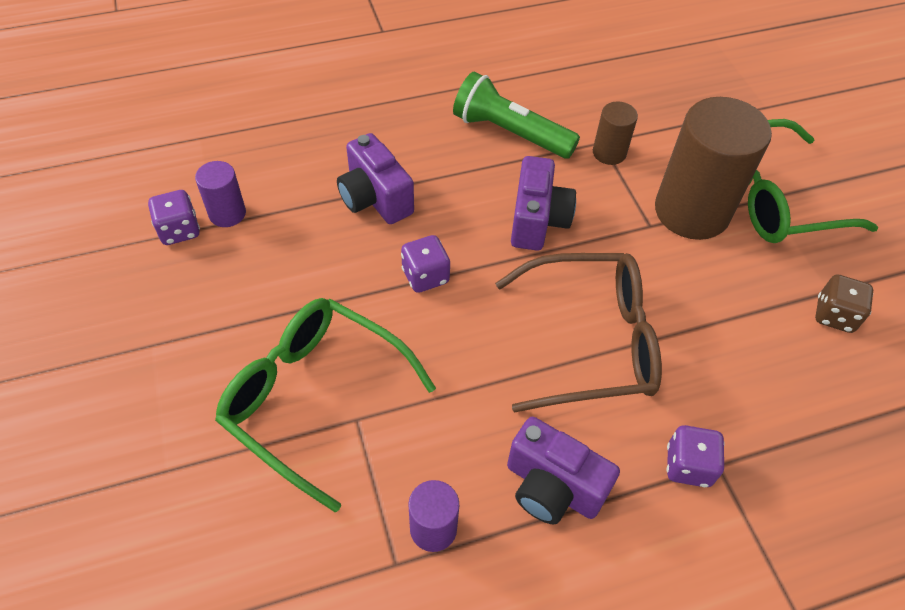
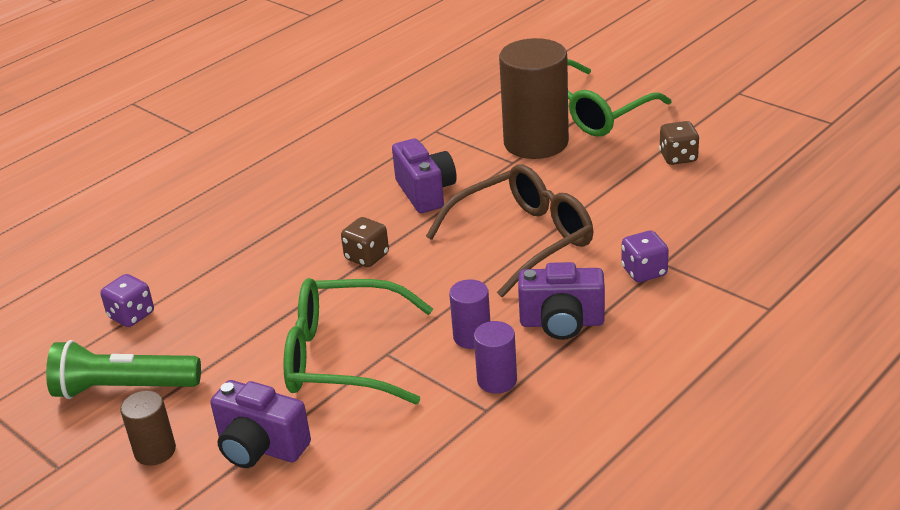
camera: 25 degrees left, 20 degrees down
(227, 213) = (164, 289): purple cylinder -> purple cylinder (472, 337)
(375, 199) = (283, 231): purple camera -> purple camera (260, 447)
(425, 276) = (367, 257): purple dice -> brown dice
(510, 133) = (358, 152): green flashlight -> green flashlight (123, 388)
(609, 153) = (446, 134): brown cylinder -> brown cylinder (155, 451)

